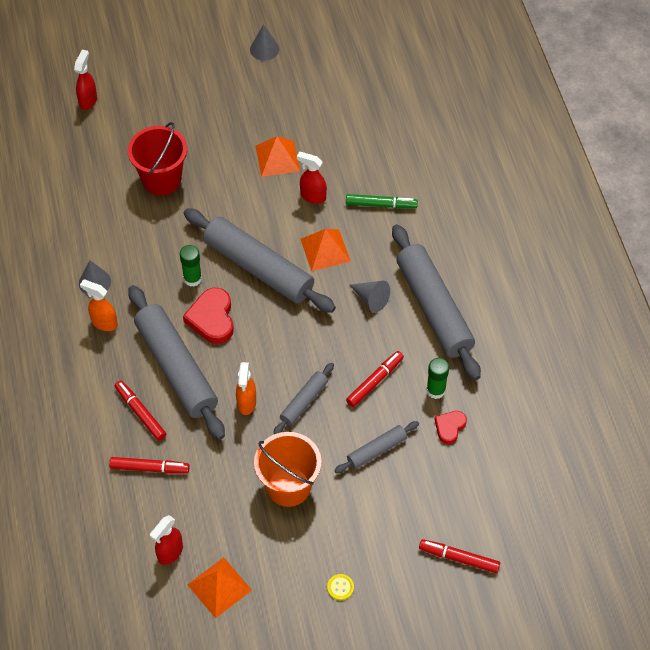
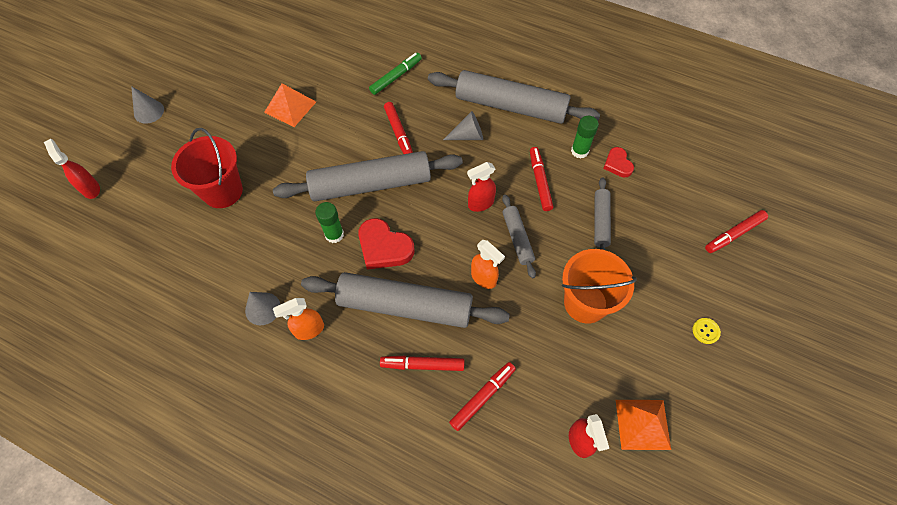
camera: 50 degrees left, 5 degrees up
(264, 49) = (191, 50): grey cone -> grey cone (149, 111)
(312, 196) = (346, 109): red spray bottle -> red spray bottle (480, 204)
(325, 250) = (399, 133): orange pyramid -> red marker

